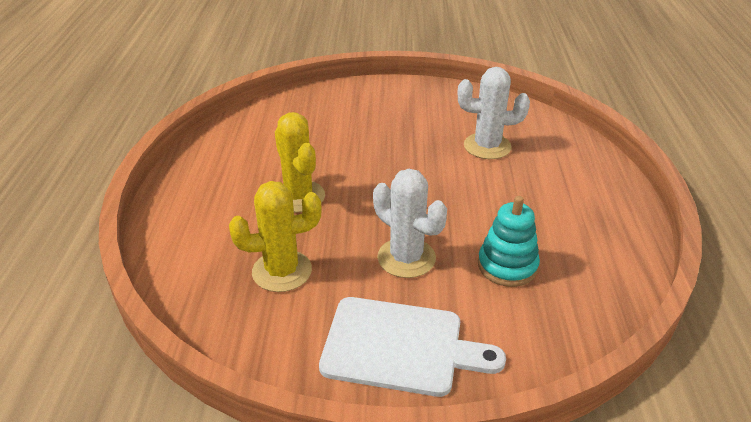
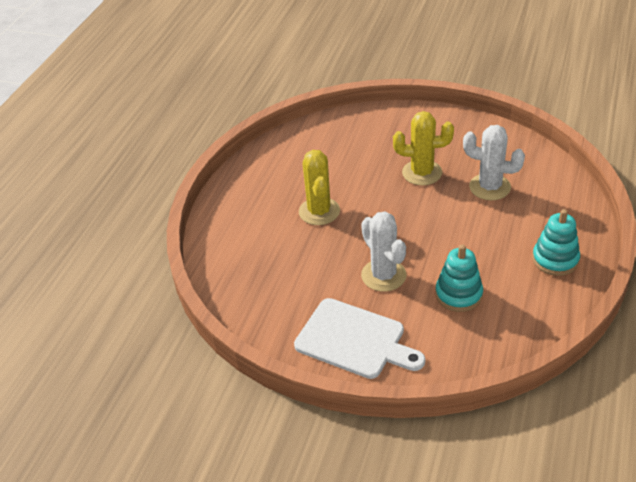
camera: 20 degrees right, 5 degrees up
(282, 271) = (289, 270): yellow cactus -> yellow cactus (422, 173)
(596, 210) = (555, 259): none -> turquoise stacking toy

